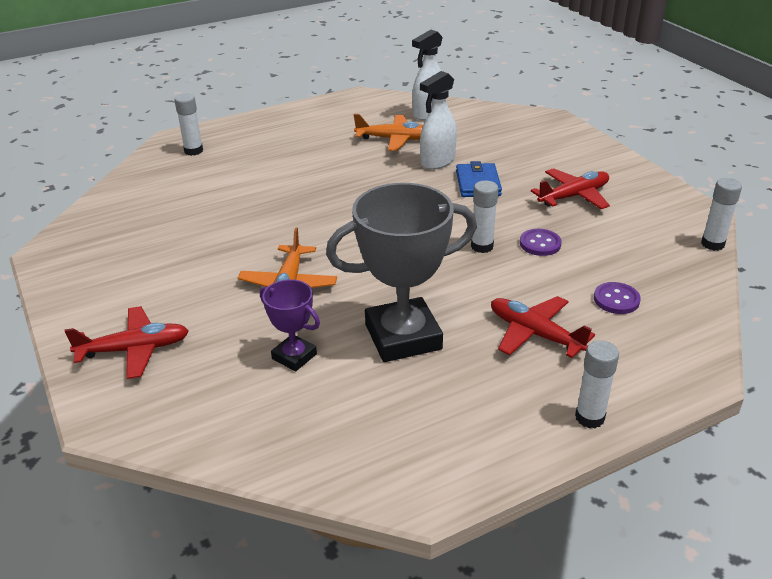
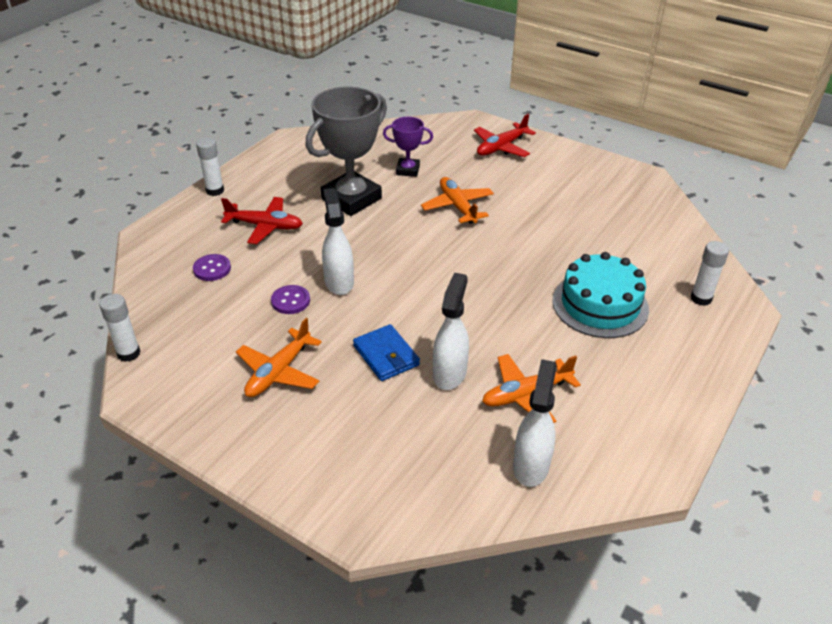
camera: 150 degrees right, 5 degrees up
(273, 168) = (600, 305): none -> turquoise cake
(482, 246) = (339, 282): white glue stick -> white spray bottle
(574, 196) = (278, 372): red plane -> orange plane

